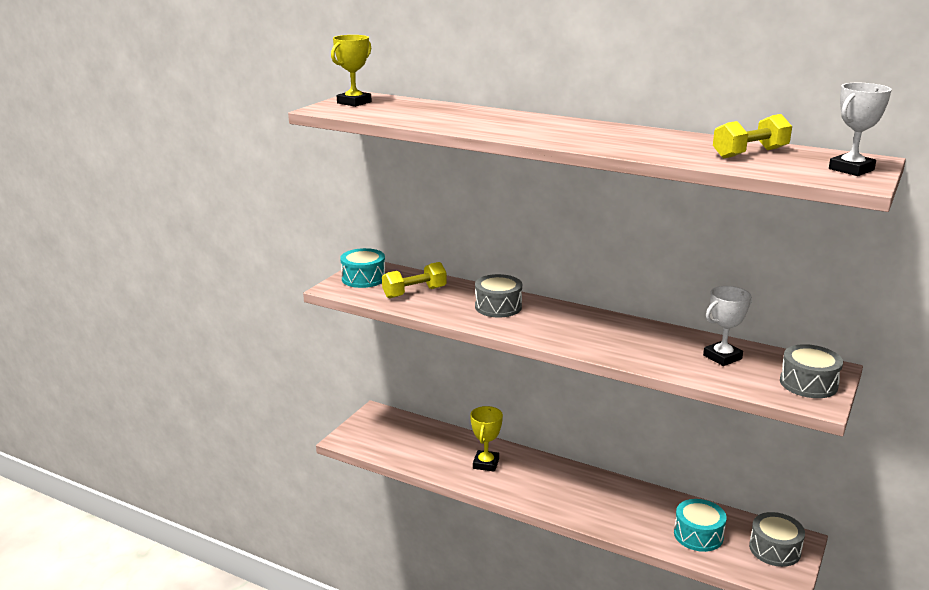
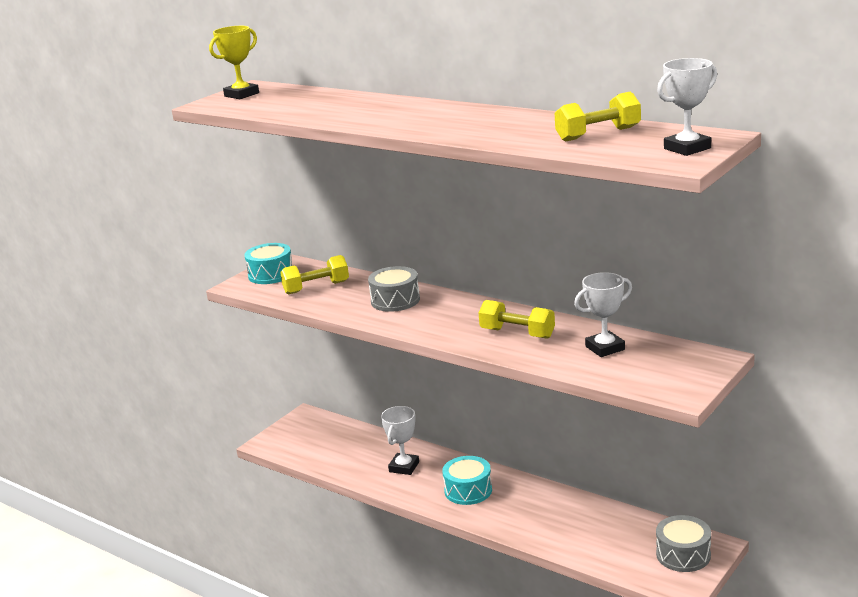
camera: 10 degrees right, 0 degrees up
(486, 463) = (404, 467): yellow trophy -> white trophy
(631, 341) = (517, 333): none -> yellow dumbbell
(698, 535) = (605, 539): turquoise drum -> turquoise drum (468, 490)
(808, 383) = (682, 374): grey drum -> none

